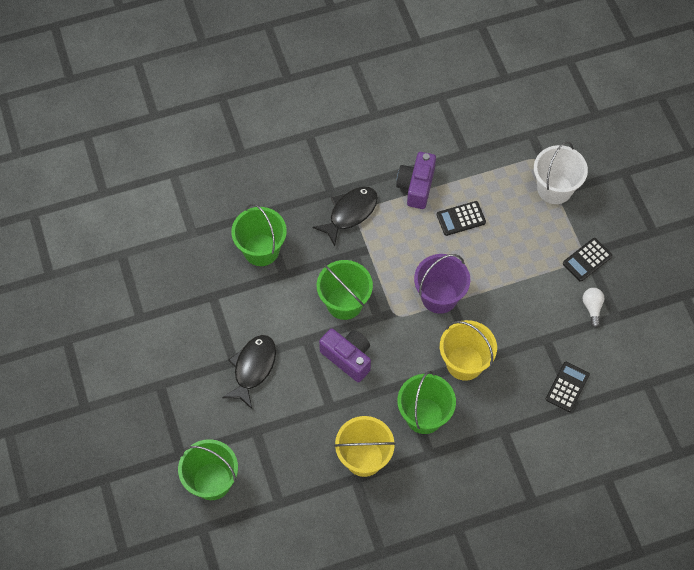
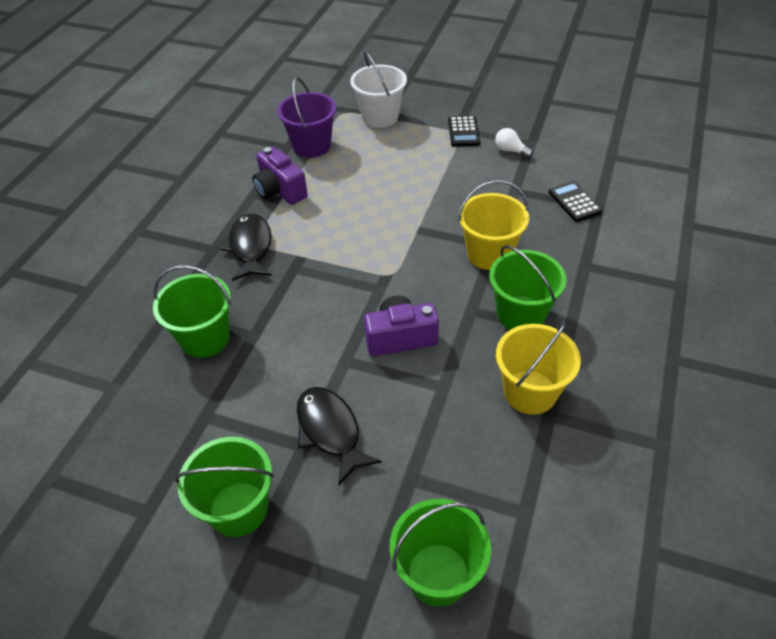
camera: 50 degrees left, 15 degrees down
(344, 303) = (337, 305): green bucket -> green bucket (238, 509)
(439, 297) = (404, 234): purple bucket -> purple bucket (311, 146)
(461, 218) = (343, 180): black calculator -> none

